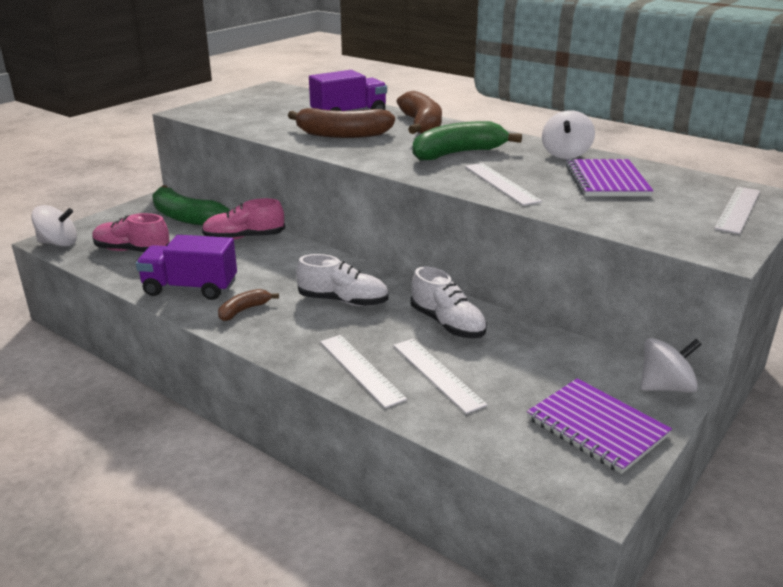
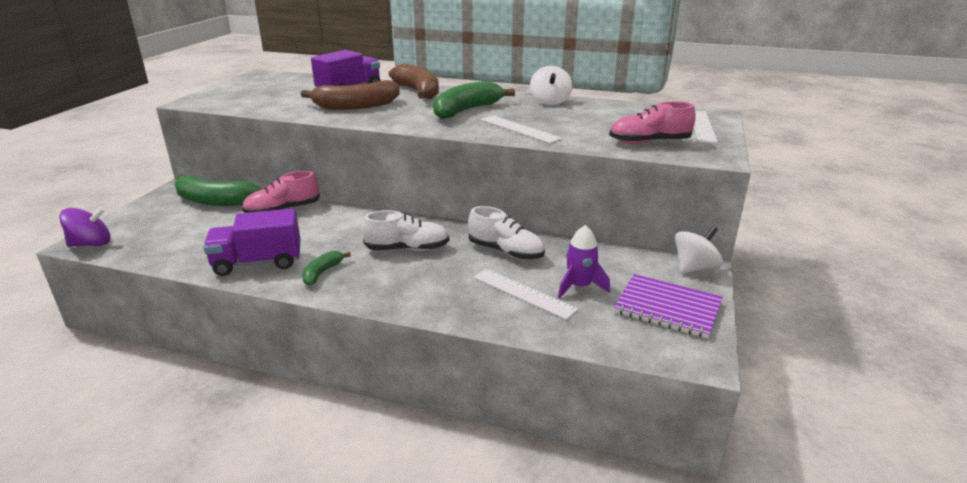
camera: 20 degrees left, 0 degrees up
(58, 243) = (91, 244): white spinning top -> purple spinning top
(132, 250) = (177, 238): pink shoe -> pink shoe (649, 142)
(244, 310) = (322, 272): brown banana -> green banana
(361, 369) = (459, 302): white ruler -> none
(506, 380) = (579, 286): none -> purple rocket
(606, 181) = (596, 117): purple notebook -> none

